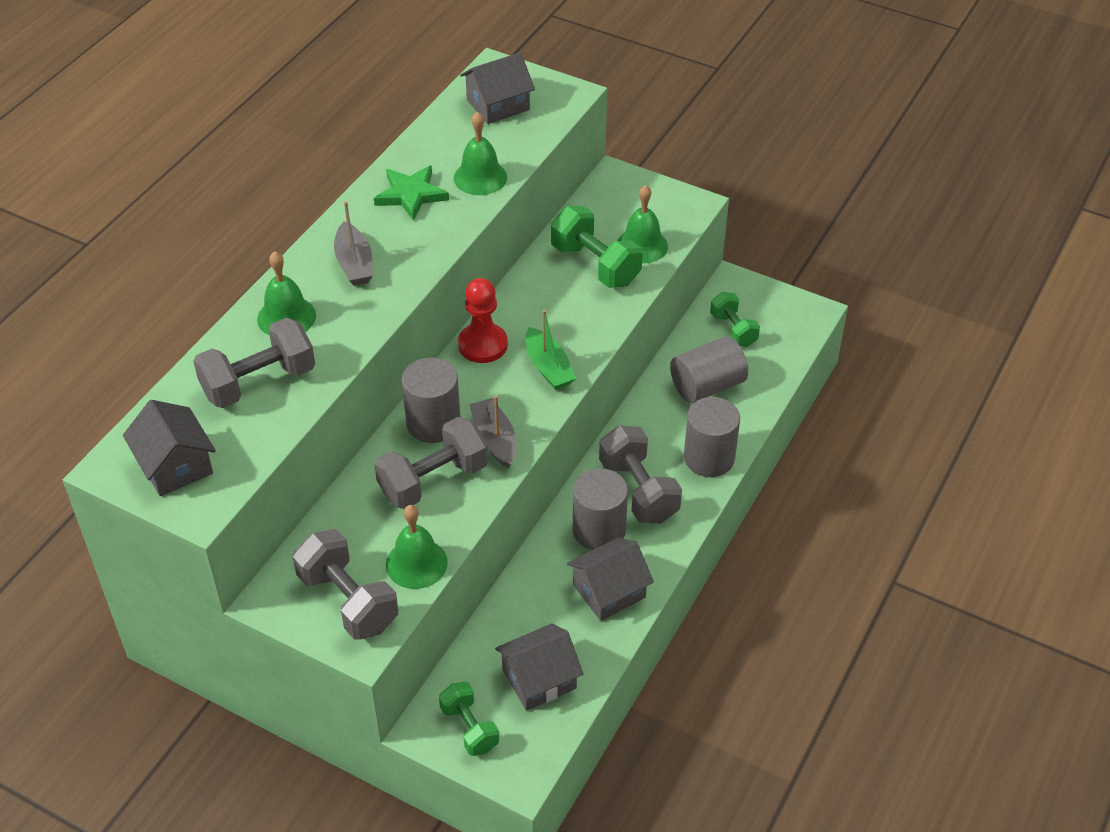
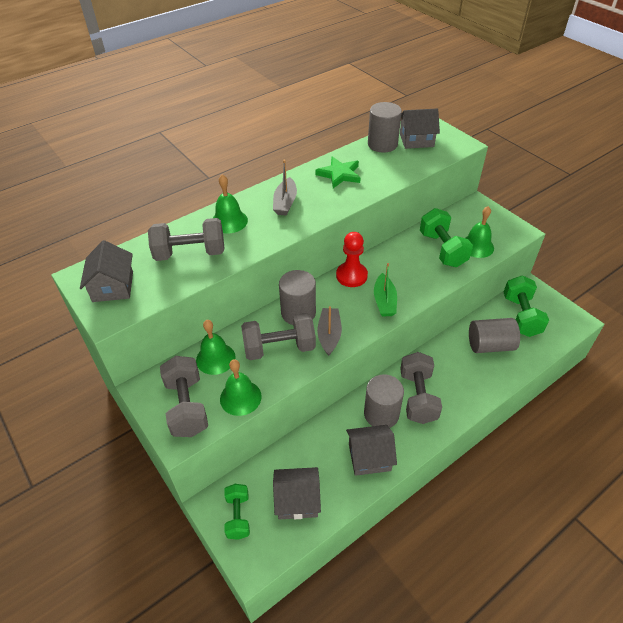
camera: 25 degrees right, 0 degrees up
(480, 177) = (385, 175): green bell -> green bell (215, 358)
(709, 458) = (472, 391): grey cylinder -> grey cylinder (382, 144)
(733, 330) = (521, 316): green dumbbell -> green dumbbell, size x1.57

